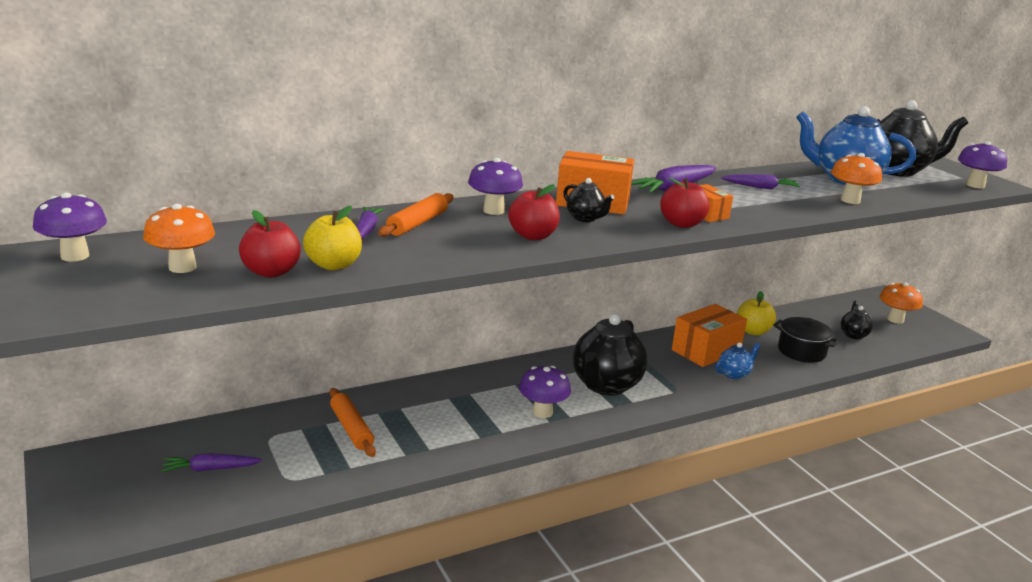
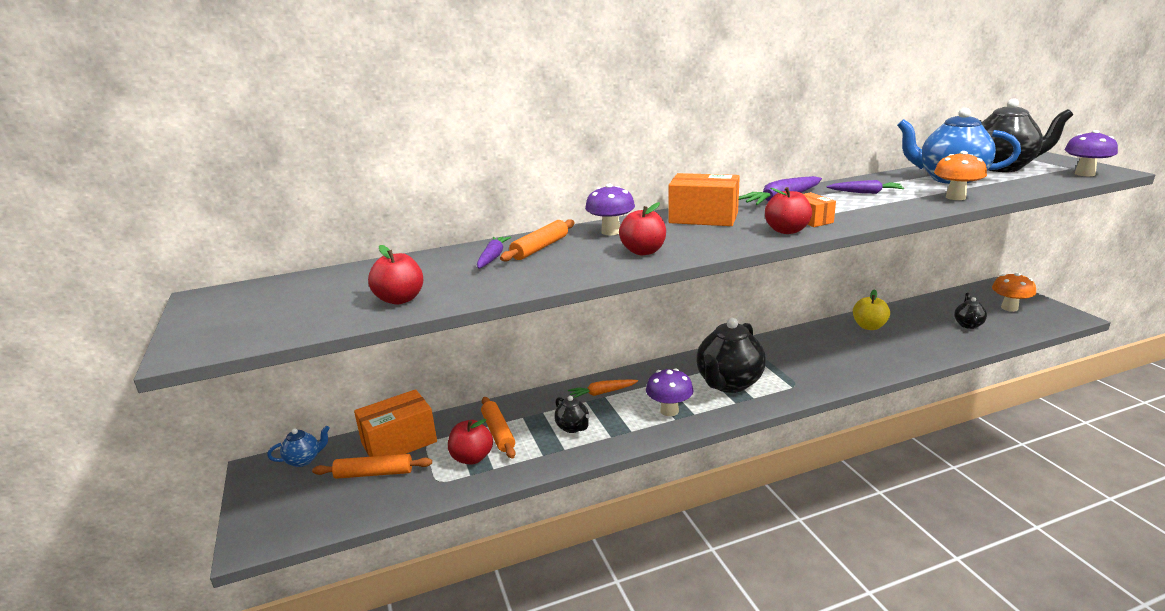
camera: 10 degrees right, 0 degrees up
(75, 256) = (240, 296): purple mushroom -> none
(182, 267) = (325, 300): orange mushroom -> none
(210, 469) = (374, 473): purple carrot -> orange rolling pin
(324, 455) = (472, 458): none -> red apple
(333, 265) = (456, 290): yellow apple -> none
(466, 390) = (602, 393): none -> orange carrot
(585, 218) = (695, 232): black teapot -> black teapot (573, 427)
(706, 350) = (824, 346): orange box -> orange box (399, 442)
(734, 374) = (851, 367): blue teapot -> blue teapot (304, 460)
(801, 351) = (916, 343): black pot -> none

